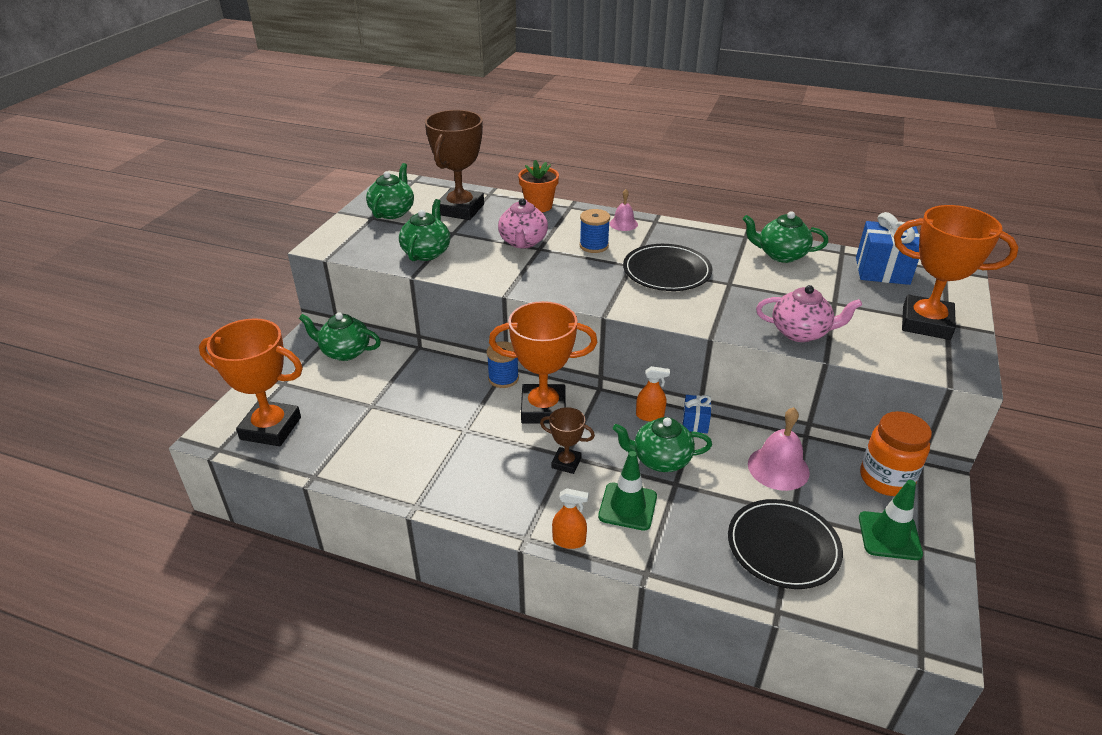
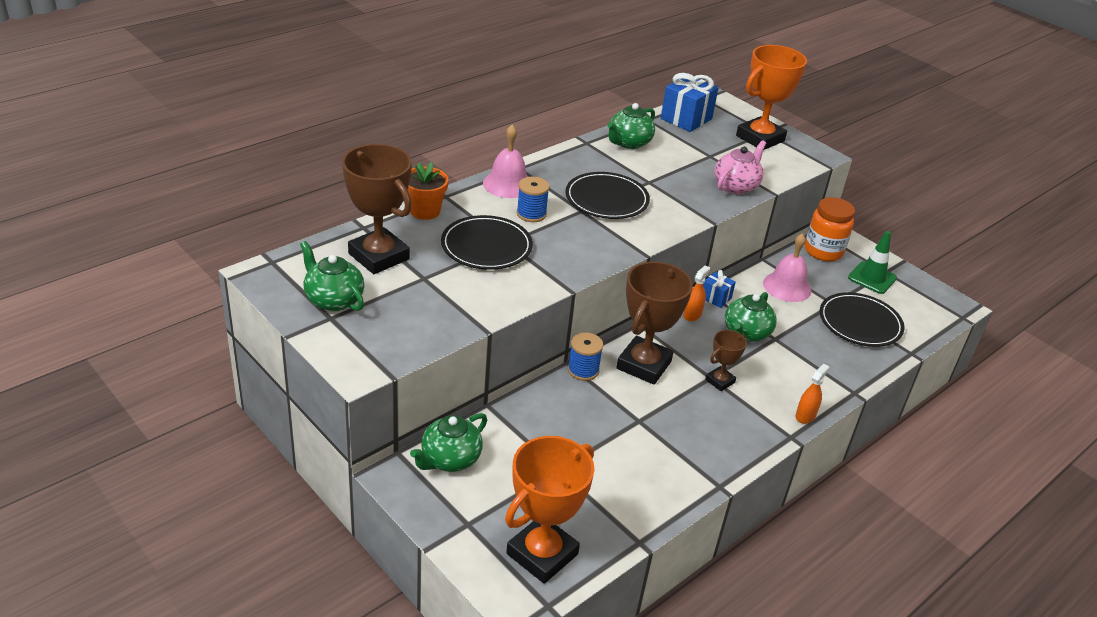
camera: 65 degrees left, 0 degrees up
(427, 252) = (448, 307): green teapot -> none
(523, 242) = (486, 246): pink teapot -> black plate
(543, 409) = (643, 365): orange trophy -> brown trophy
(623, 224) = (508, 184): pink bell -> pink bell, size x1.70
(627, 506) = (786, 372): green traffic cone -> none

